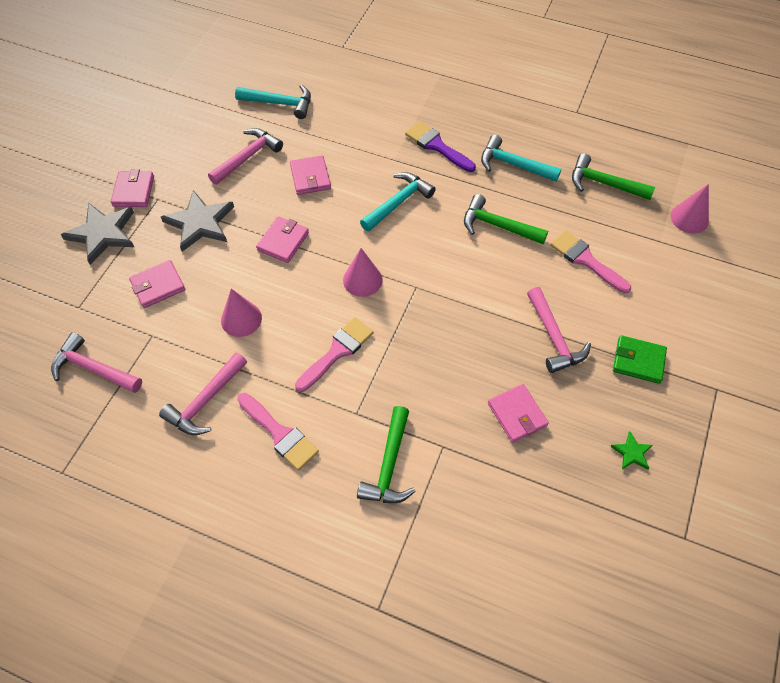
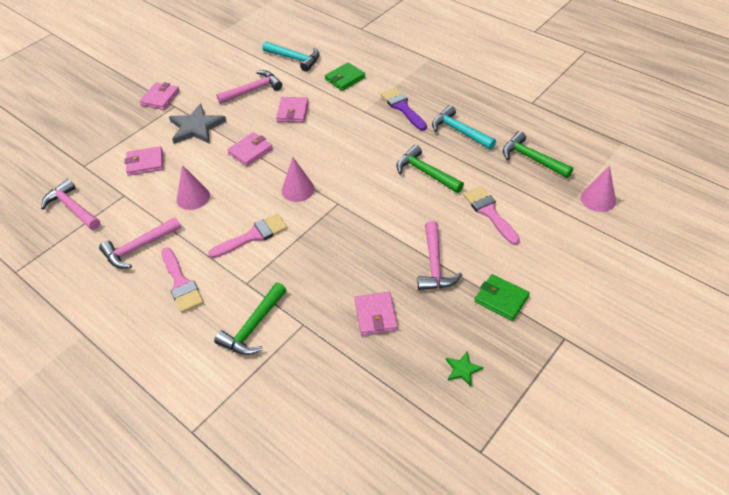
camera: 20 degrees right, 10 degrees down
(102, 234) = (125, 121): grey star -> none
(353, 120) = (345, 78): none -> green wallet
(398, 202) = (352, 141): turquoise hammer -> none

